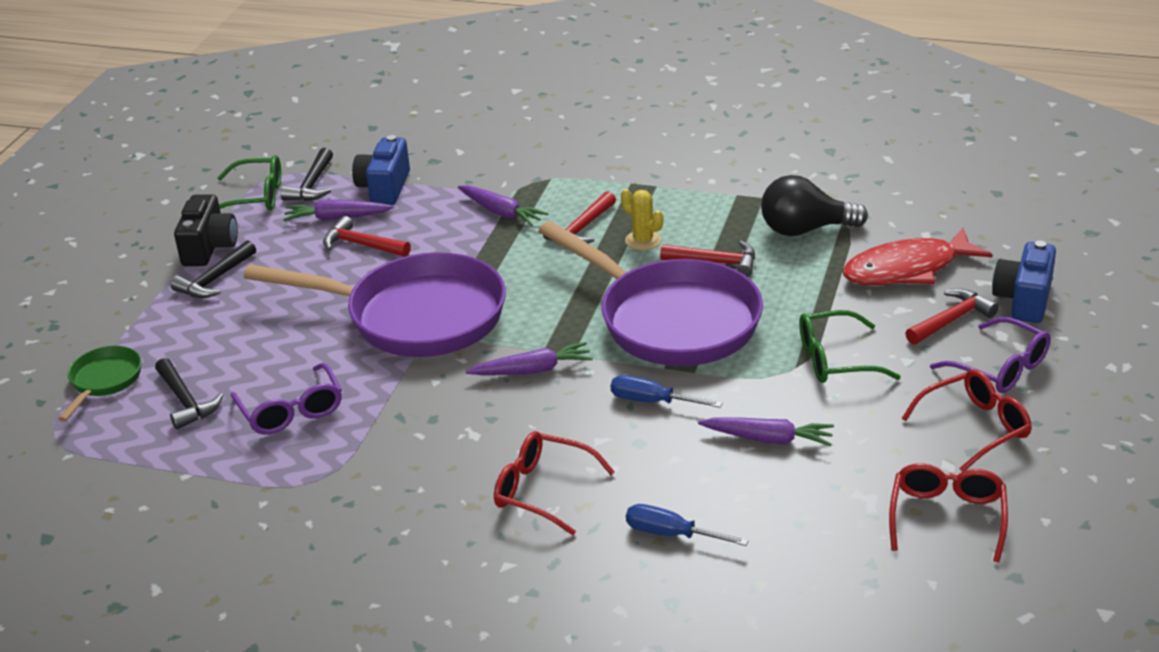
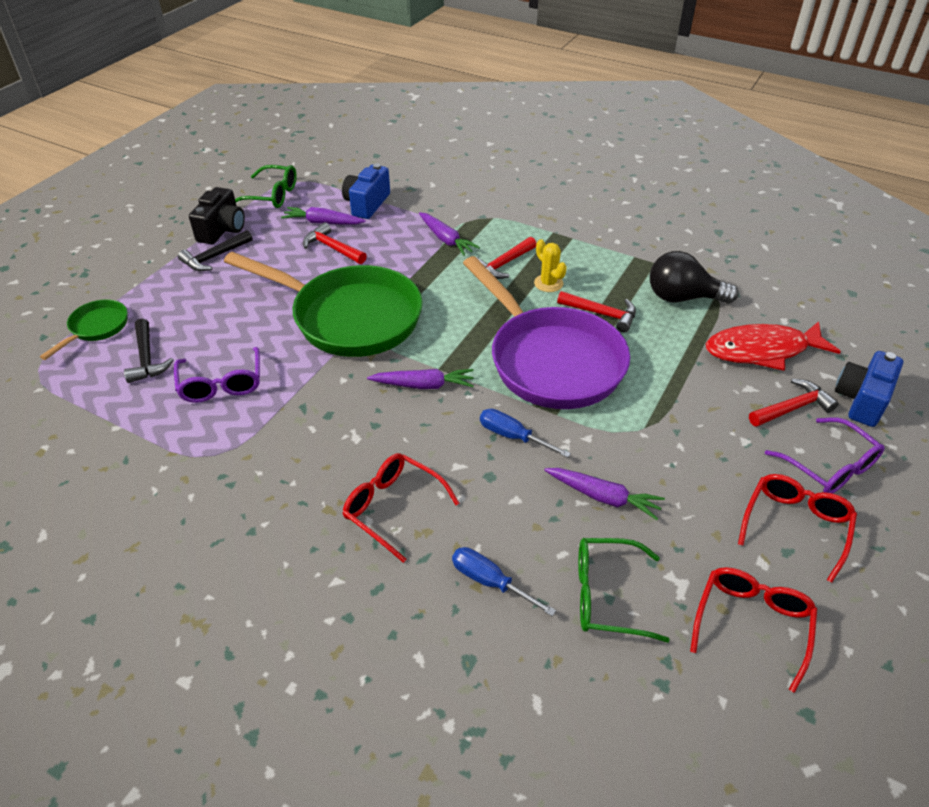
camera: 10 degrees right, 10 degrees up
(312, 185) = (316, 193): black hammer -> none
(415, 317) = (349, 317): purple pan -> green pan
(836, 360) = (682, 427): green glasses -> green glasses (607, 596)
(974, 428) = (795, 526): red glasses -> red glasses turned 45 degrees counterclockwise

